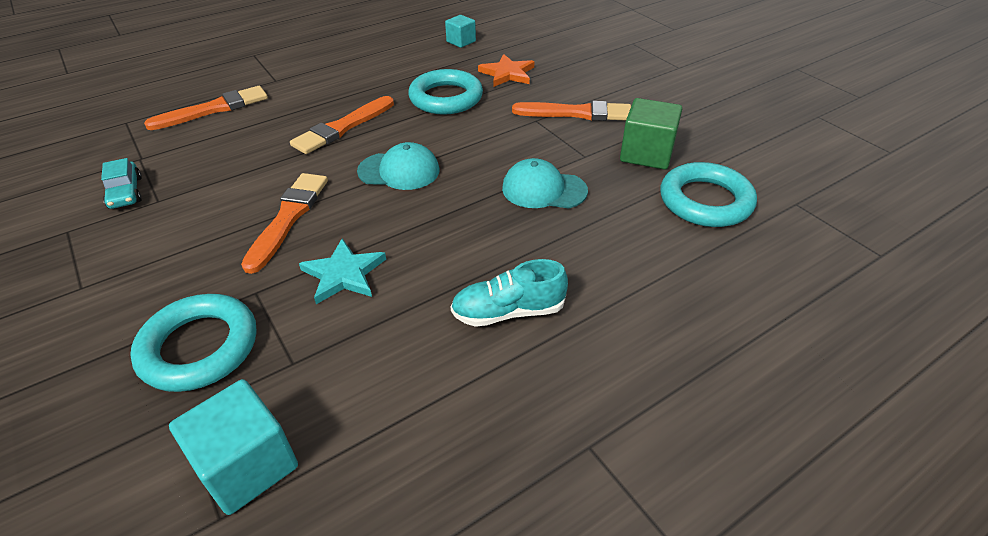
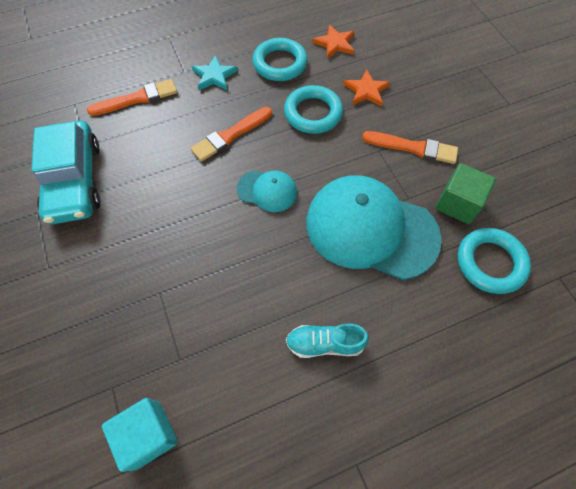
camera: 10 degrees right, 20 degrees up
(125, 192) = (75, 180): turquoise car -> turquoise car, size x2.37
(199, 347) = (122, 335): turquoise ring -> turquoise ring (280, 64)
(288, 218) = (184, 226): orange brush -> none
(344, 274) = (218, 288): turquoise star -> turquoise star (214, 76)
(461, 41) = (335, 44): turquoise cube -> orange star
(543, 189) = (371, 229): turquoise cap -> turquoise cap, size x2.11

